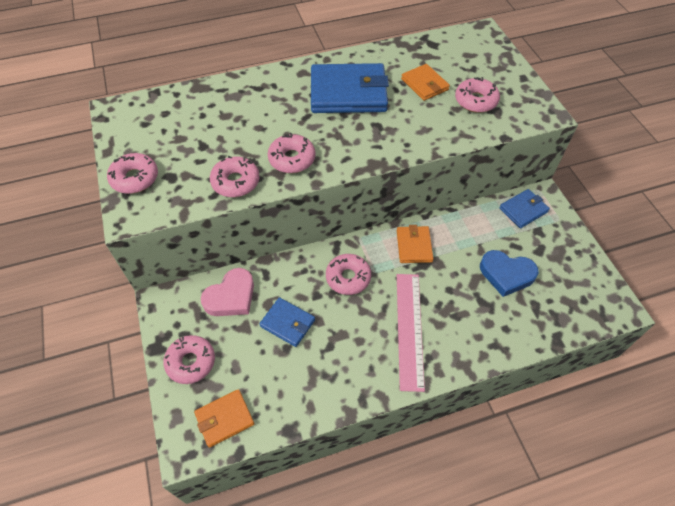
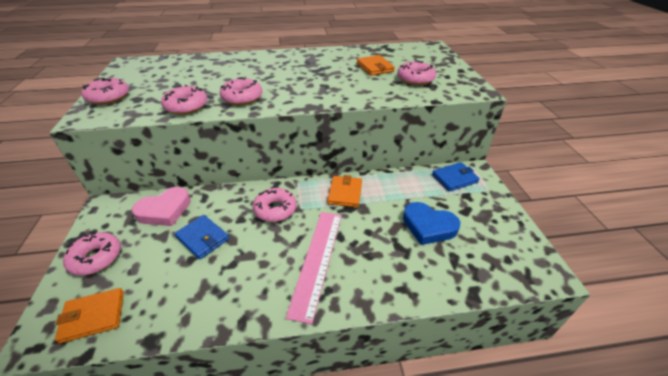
camera: 10 degrees right, 15 degrees down
(348, 92) = (310, 67): blue wallet -> none

